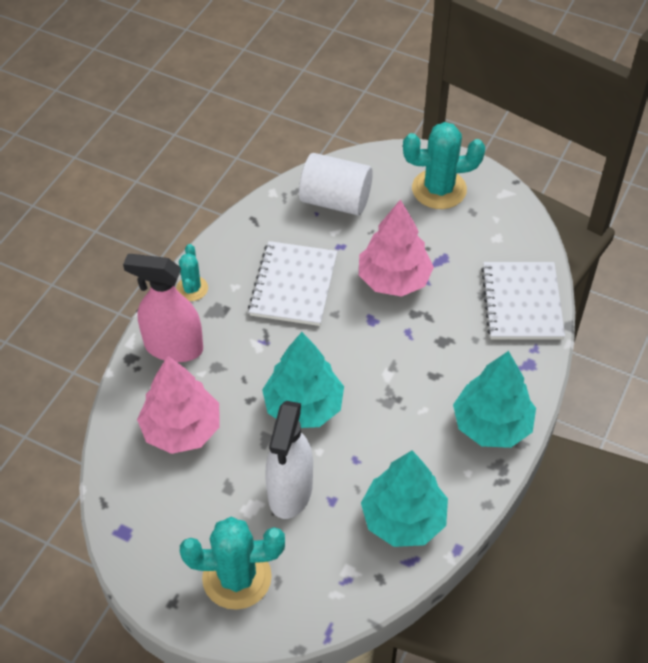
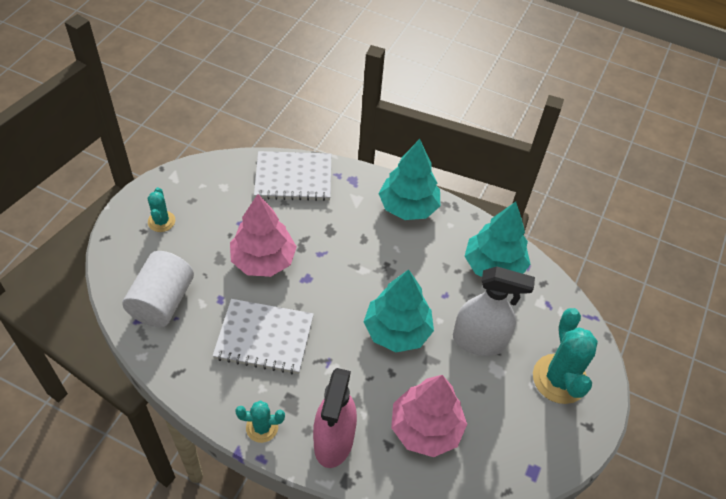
camera: 95 degrees left, 0 degrees up
(439, 189) = (161, 221): turquoise cactus -> turquoise cactus, size x0.55

